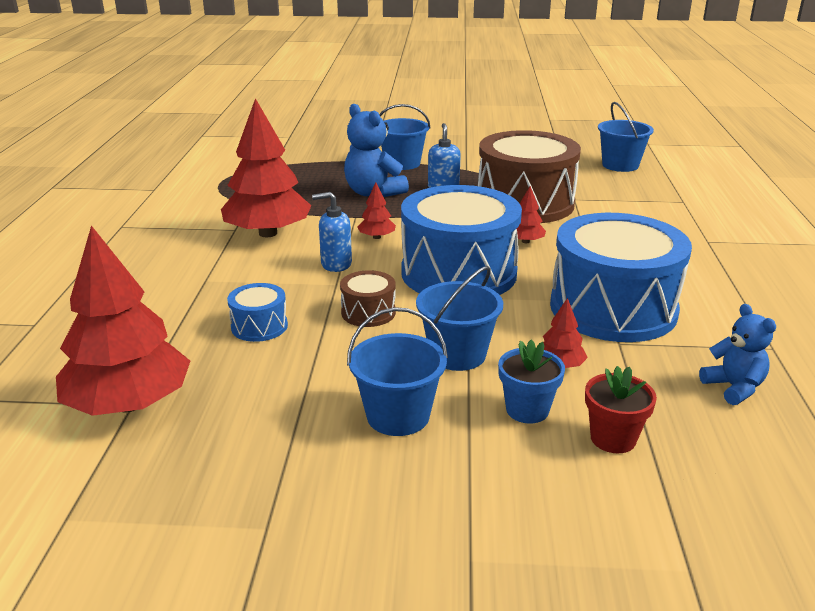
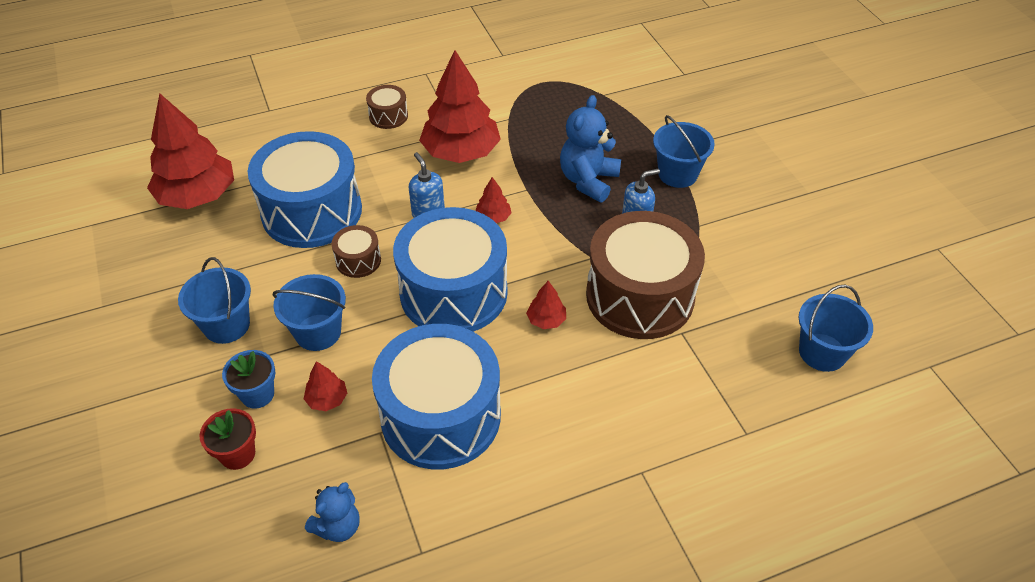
camera: 65 degrees right, 20 degrees up
(160, 256) = (388, 116): none -> brown drum
(259, 326) = (312, 211): blue drum -> blue drum, size x2.31

